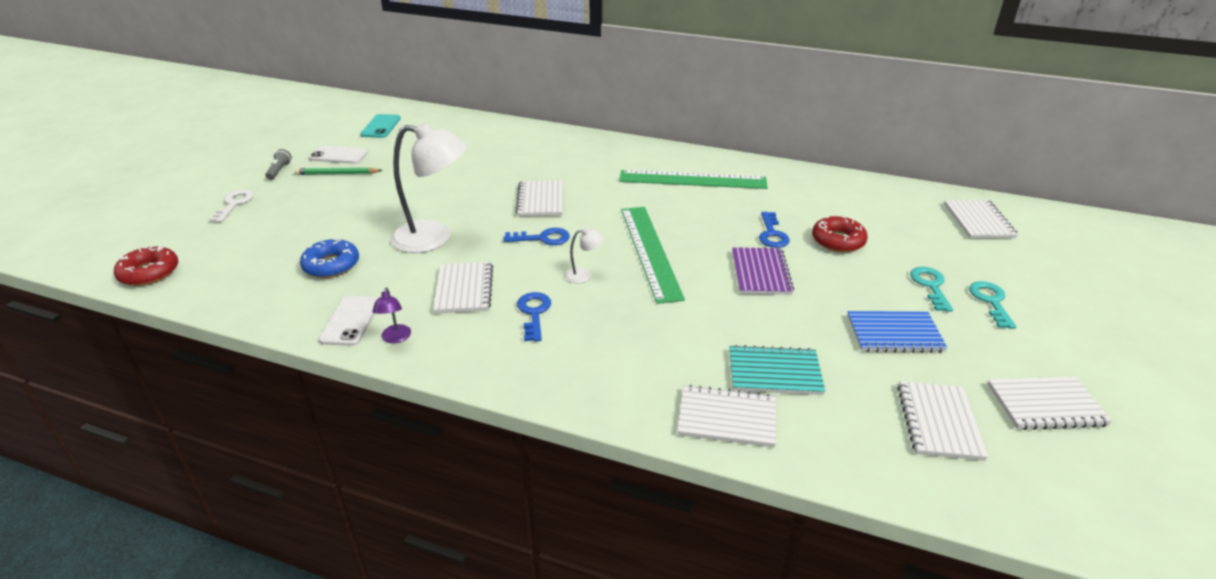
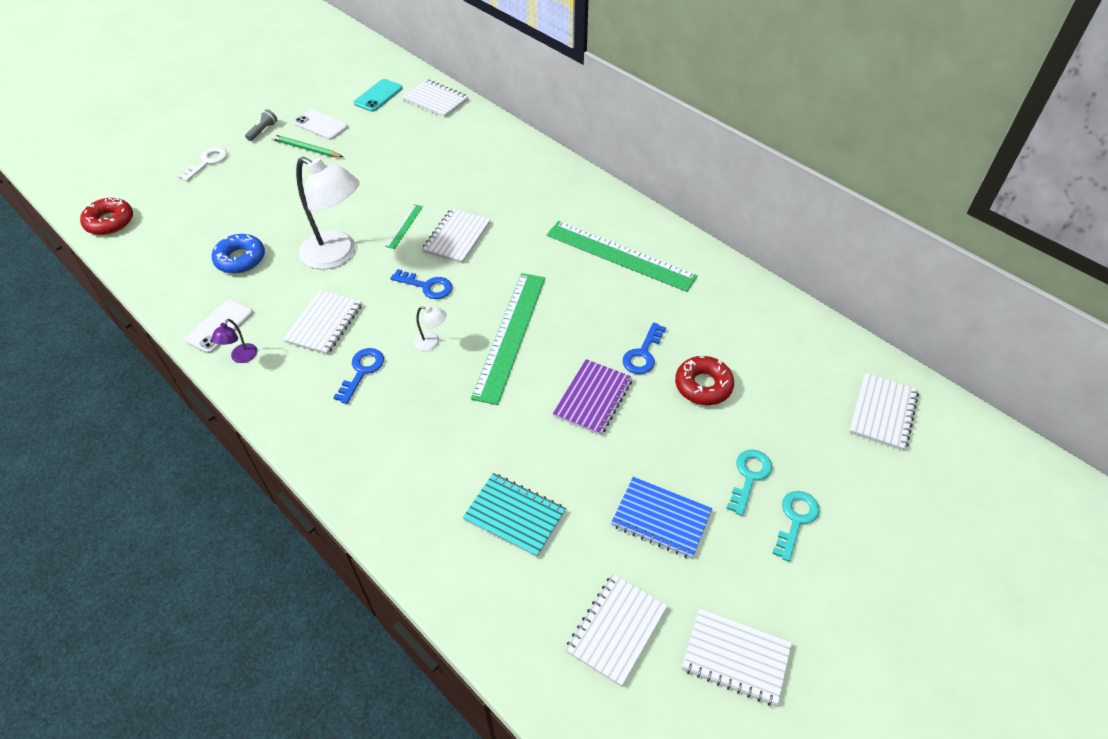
camera: 25 degrees right, 15 degrees up
(484, 204) = (404, 226): none -> green ruler
(727, 418) = (437, 545): white notebook -> white notebook (435, 100)

